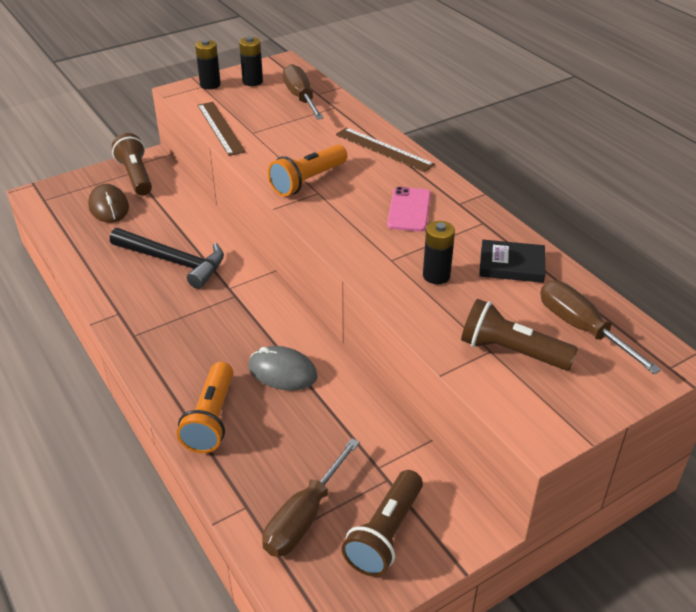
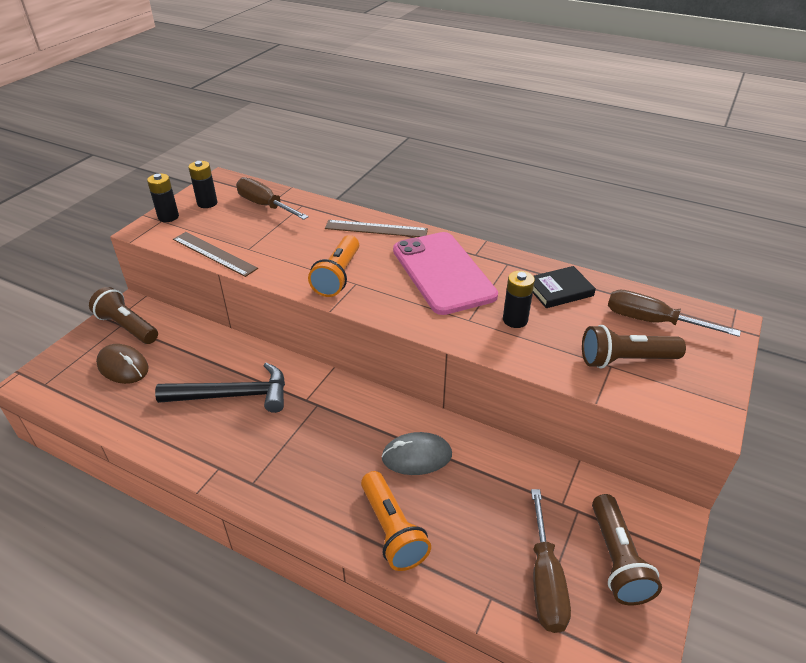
camera: 30 degrees left, 0 degrees up
(409, 210) = (443, 272): pink phone -> pink phone, size x1.92

